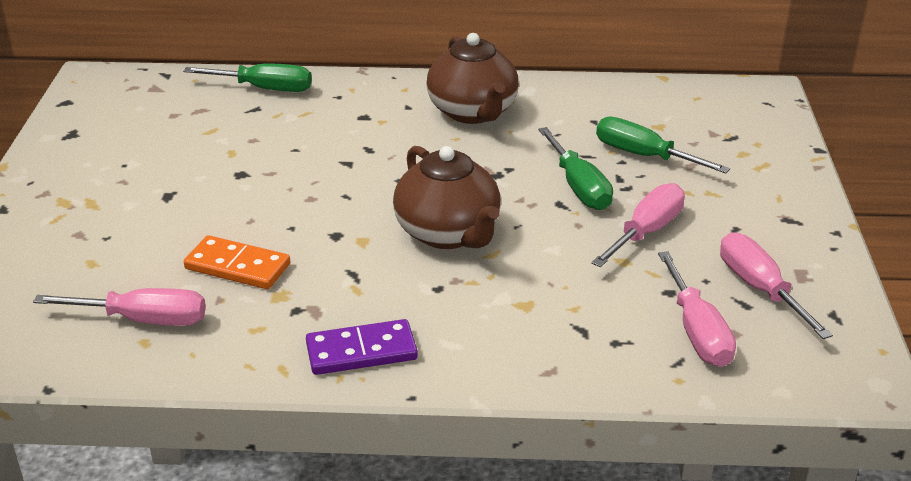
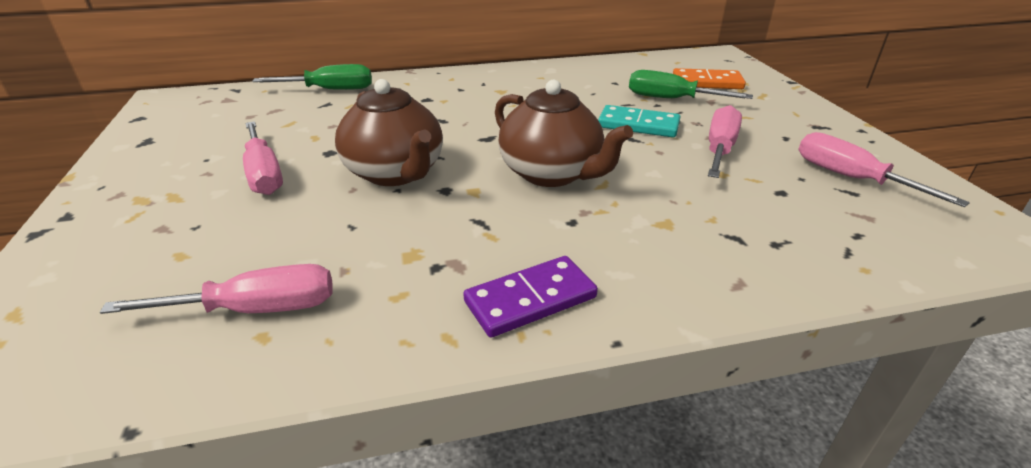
camera: 15 degrees left, 0 degrees up
(237, 267) = (353, 233): orange domino -> orange domino (707, 82)
(473, 112) = (516, 87): brown teapot -> brown teapot (395, 173)
(578, 187) = (638, 125): green screwdriver -> turquoise domino
(697, 332) = (837, 221): pink screwdriver -> pink screwdriver (264, 174)

